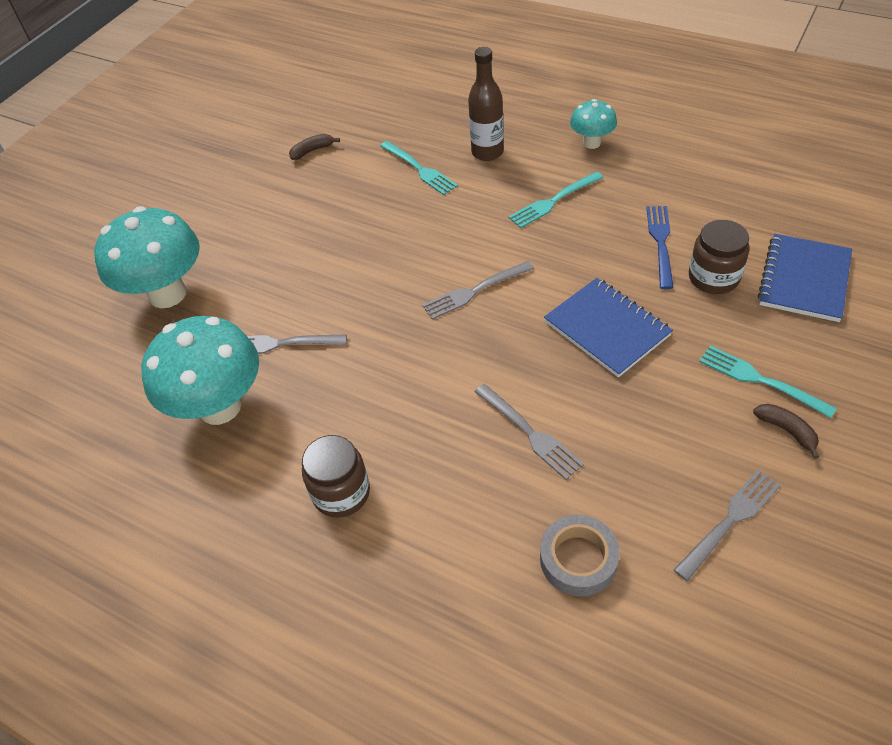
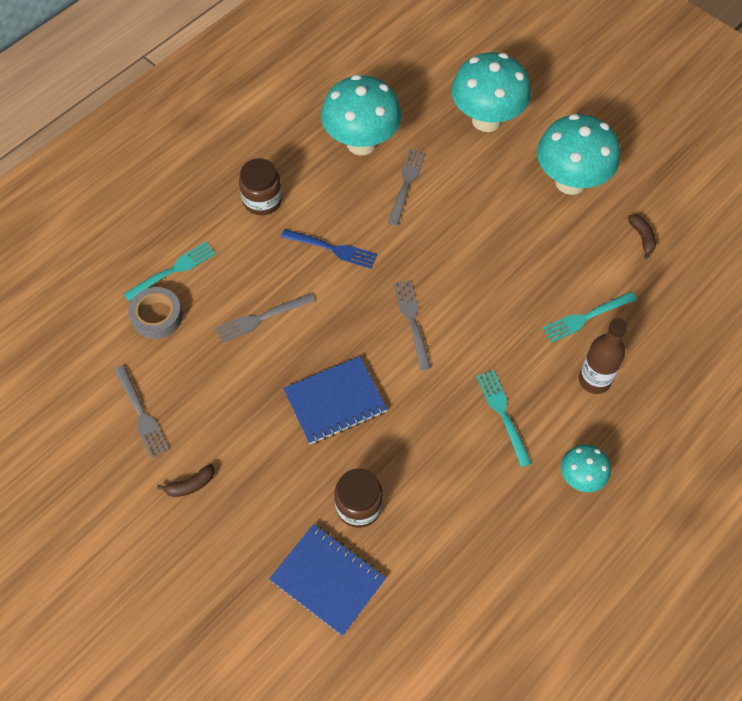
camera: 100 degrees right, 10 degrees up
(251, 210) = (570, 182): none -> turquoise mushroom
(660, 243) = (416, 482): blue fork -> blue fork (332, 249)
(760, 380) = (241, 490): turquoise fork -> turquoise fork (173, 270)

